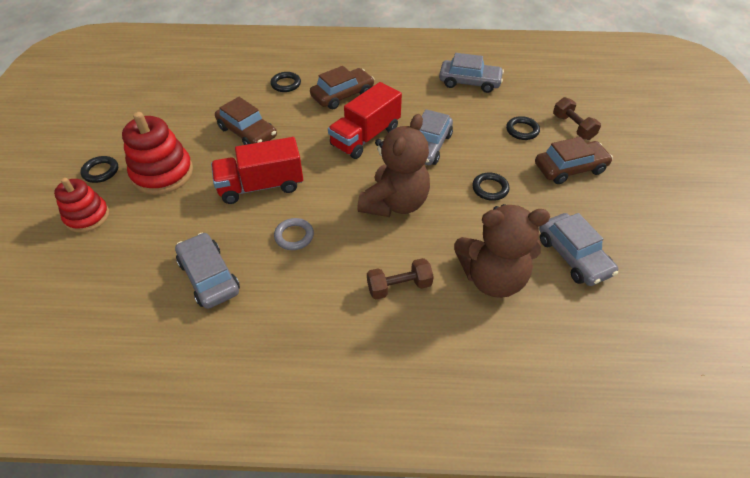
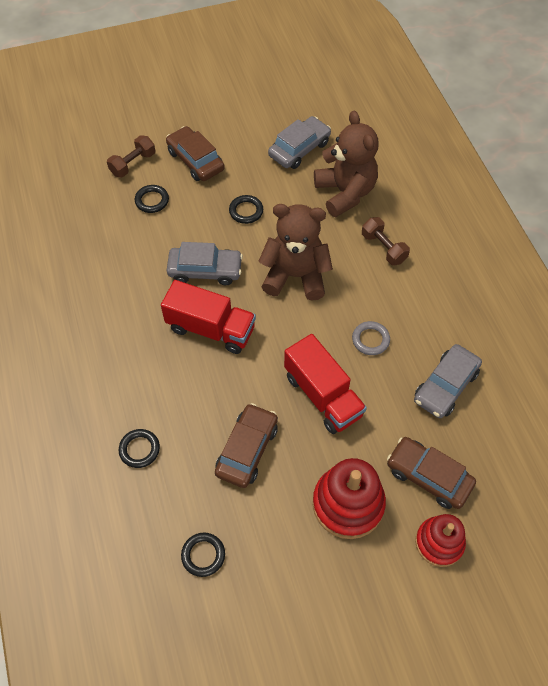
camera: 110 degrees left, 10 degrees up
(101, 171) = (375, 577): black ring -> black ring (203, 555)
(342, 95) = (143, 377): brown car -> brown car (428, 476)
(469, 82) = (78, 259): grey car -> none

